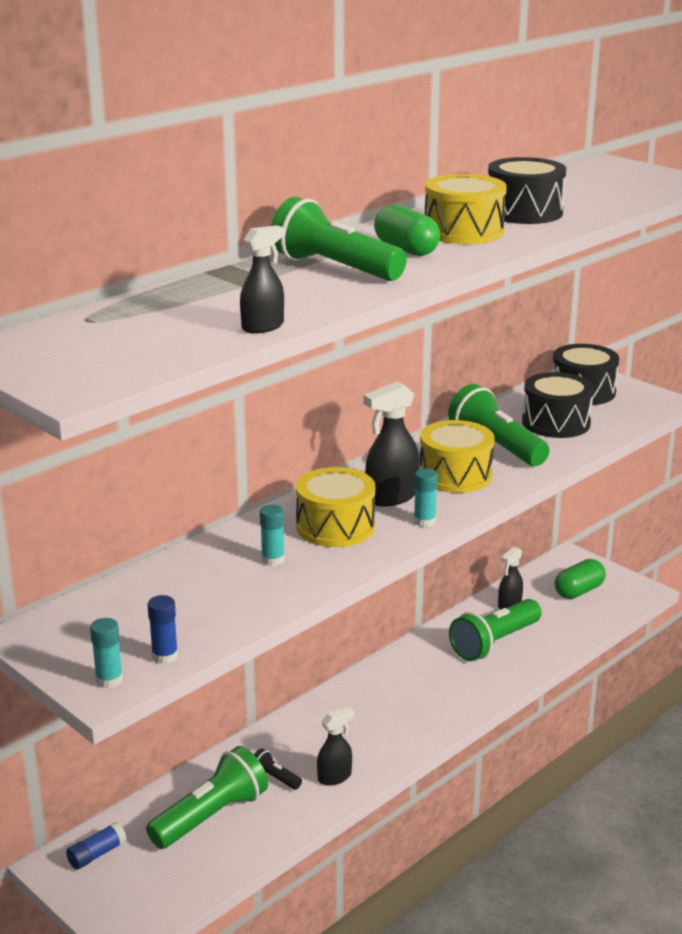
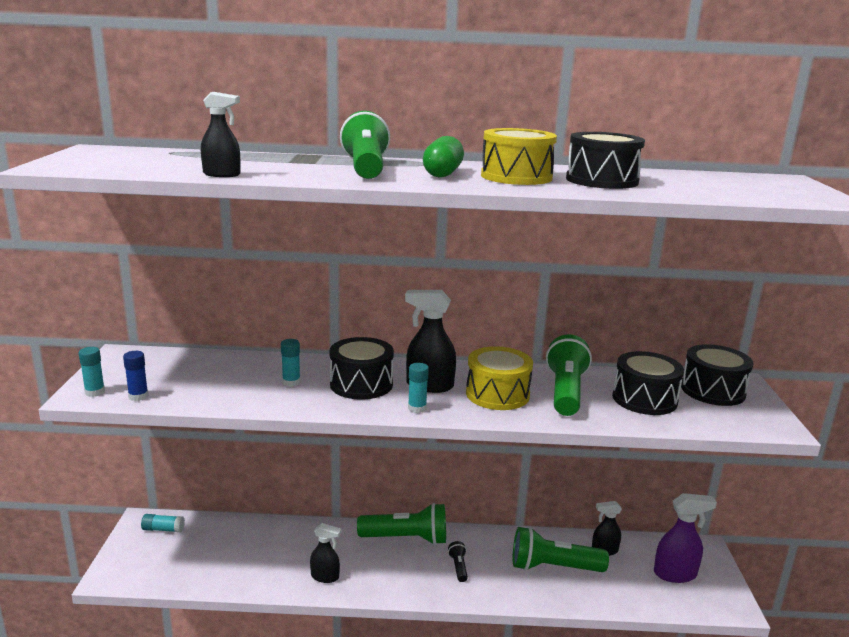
camera: 45 degrees right, 5 degrees down
(97, 854) = (163, 529): blue glue stick -> turquoise glue stick
(211, 816) = (236, 550): green flashlight -> green flashlight (406, 538)
(275, 778) = (297, 553): black flashlight -> black flashlight (458, 567)
(335, 527) = (361, 384): yellow drum -> black drum
(579, 591) = (675, 574): green capsule -> purple spray bottle

